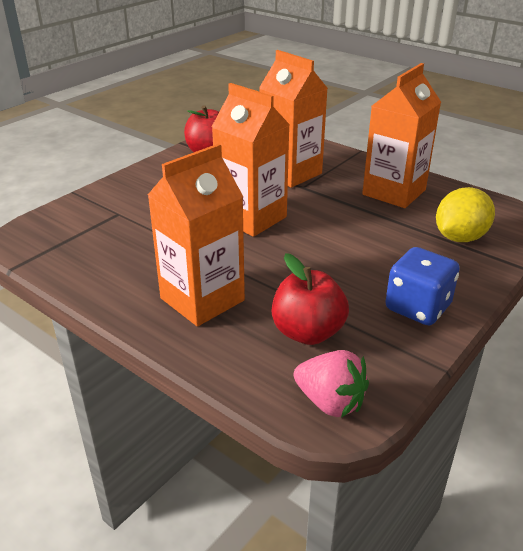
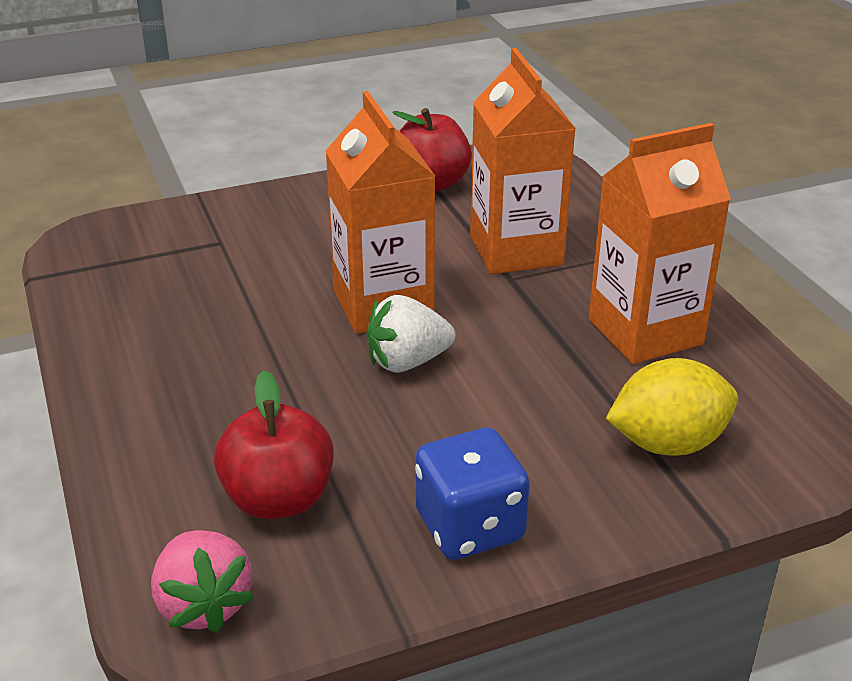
camera: 30 degrees right, 0 degrees up
(202, 299) = (198, 400): orange carton -> none
(297, 241) = (407, 362): none -> white strawberry

